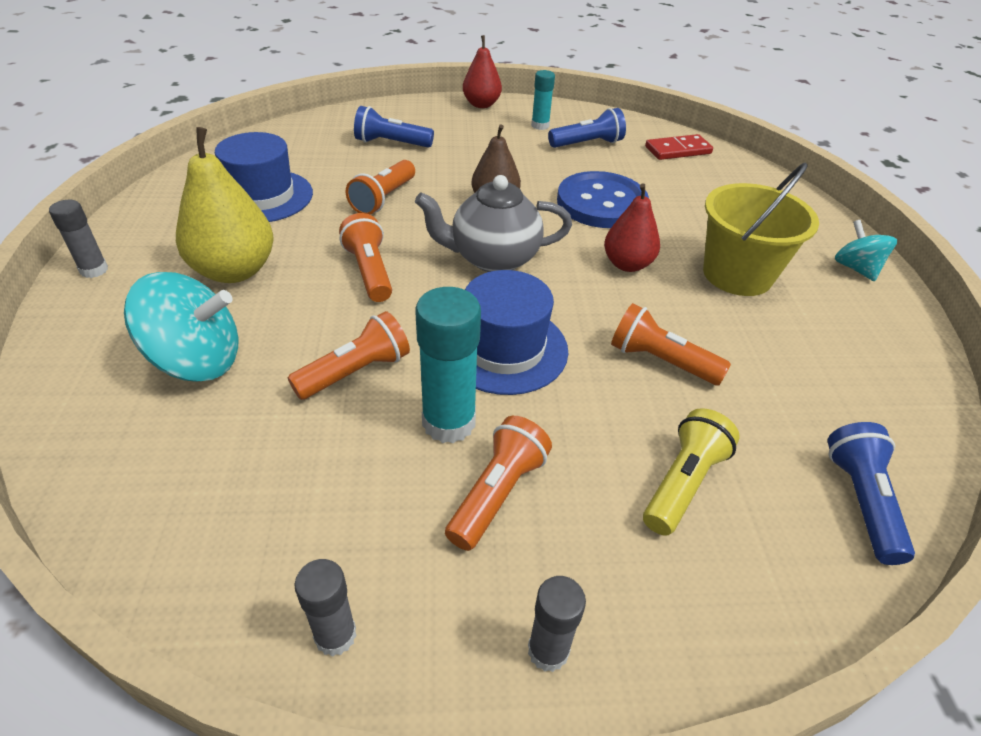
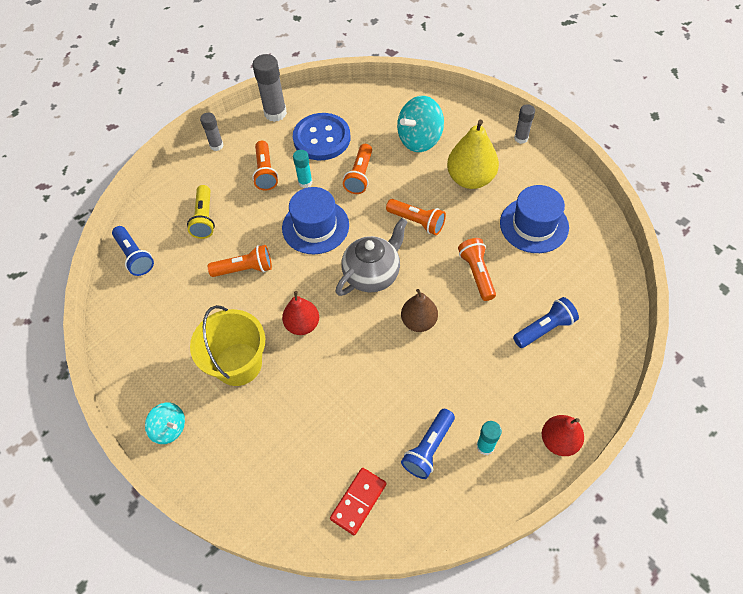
camera: 145 degrees right, 15 degrees up
(335, 635) = (275, 113): grey glue stick -> grey glue stick, size x1.70
(449, 422) = (305, 182): turquoise glue stick -> turquoise glue stick, size x0.59
(601, 203) = (359, 373): blue button -> blue button (322, 138)

